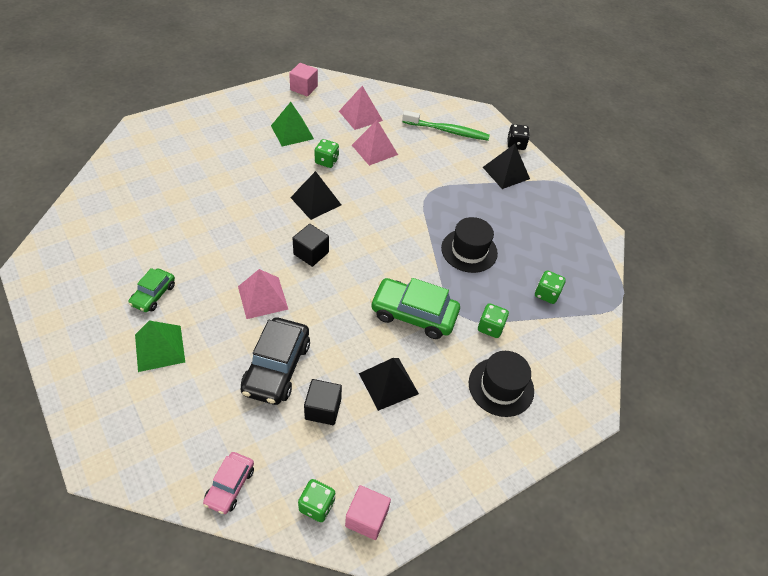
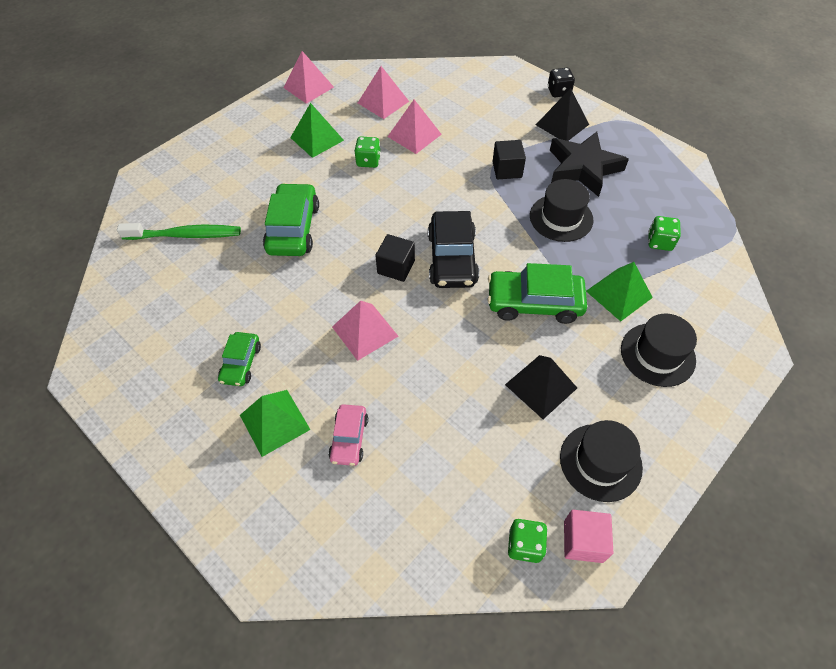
camera: 10 degrees left, 5 degrees up
(230, 486) = (421, 554): pink car -> pink car (349, 438)
(241, 200) = (293, 229): none -> green car
(276, 367) = (414, 405): black car -> black car (452, 258)
(304, 88) = (308, 87): pink cube -> pink pyramid
(316, 201) = (376, 208): black pyramid -> none
(323, 409) = (484, 436): black cube -> black cube (507, 170)
(410, 459) = (600, 462): none -> black hat
(447, 131) = (481, 95): green toothbrush -> green toothbrush (185, 235)
(490, 327) = (619, 294): green dice -> green pyramid
(508, 214) = (583, 168): none -> black star

